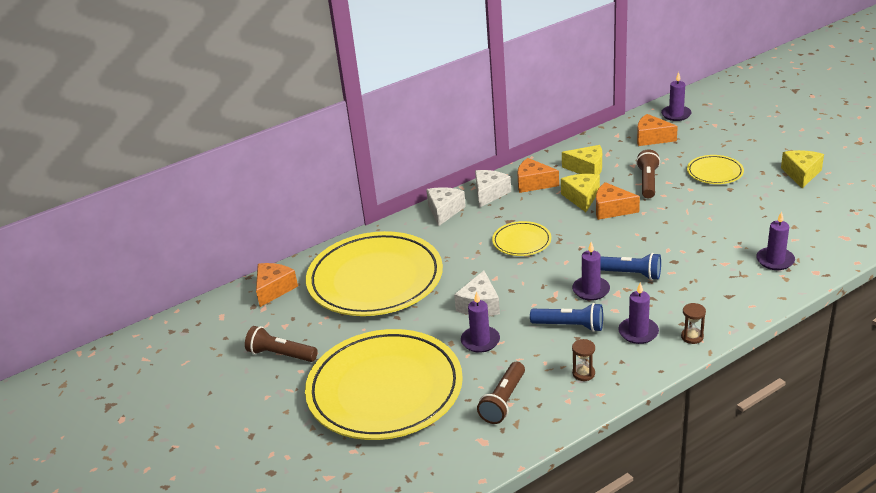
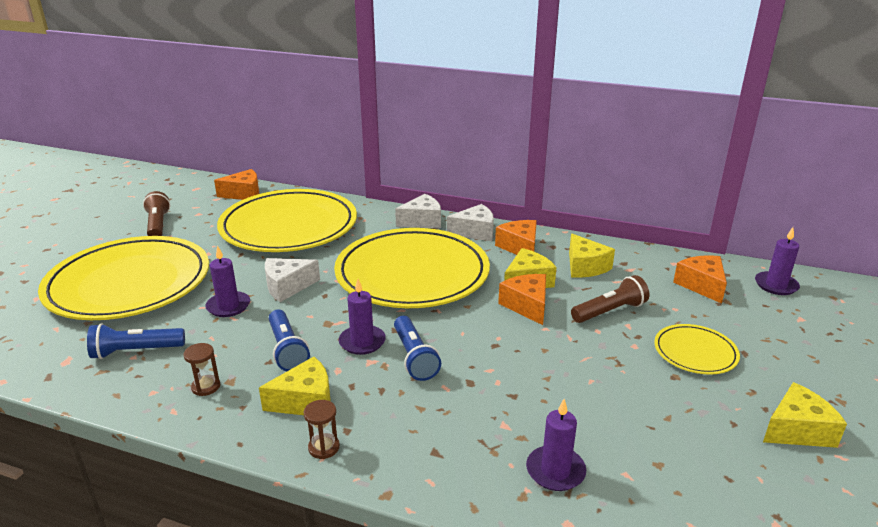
camera: 50 degrees right, 5 degrees down
(503, 401) = (136, 351): brown flashlight -> blue flashlight
(521, 241) = (412, 274): yellow plate -> yellow plate, size x2.25
(638, 332) = (305, 401): purple candle -> yellow cheese

